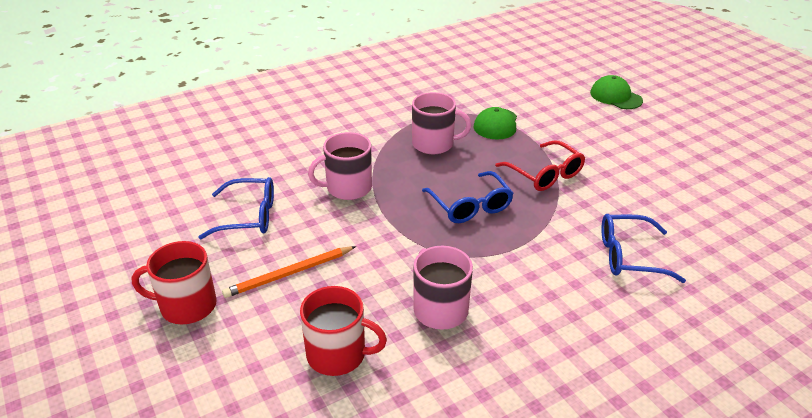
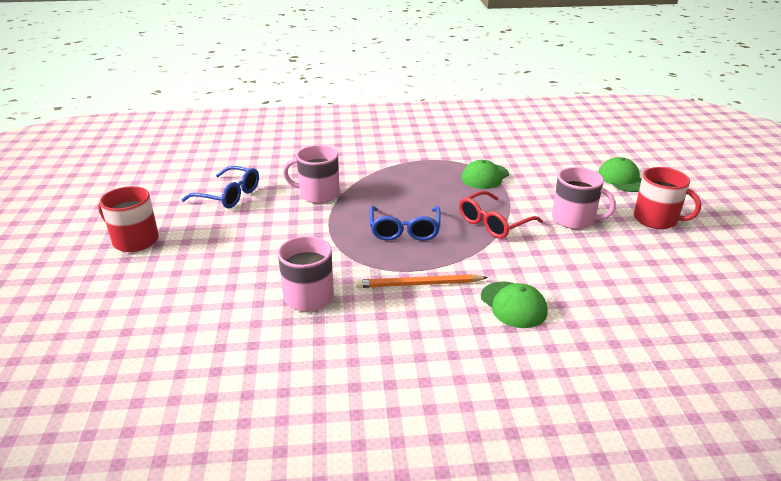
camera: 25 degrees right, 5 degrees down
(289, 274) = (221, 240): orange pencil -> orange pencil (418, 284)
(338, 354) = (204, 302): red mug -> red mug (656, 219)
(434, 144) = (417, 179): pink mug -> pink mug (574, 219)
(545, 174) = (493, 223): red glasses -> red glasses turned 60 degrees clockwise
(629, 256) = (513, 305): blue glasses -> green cap

